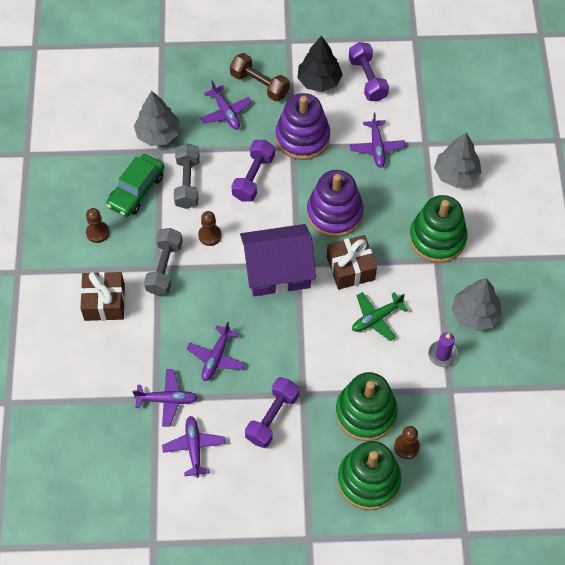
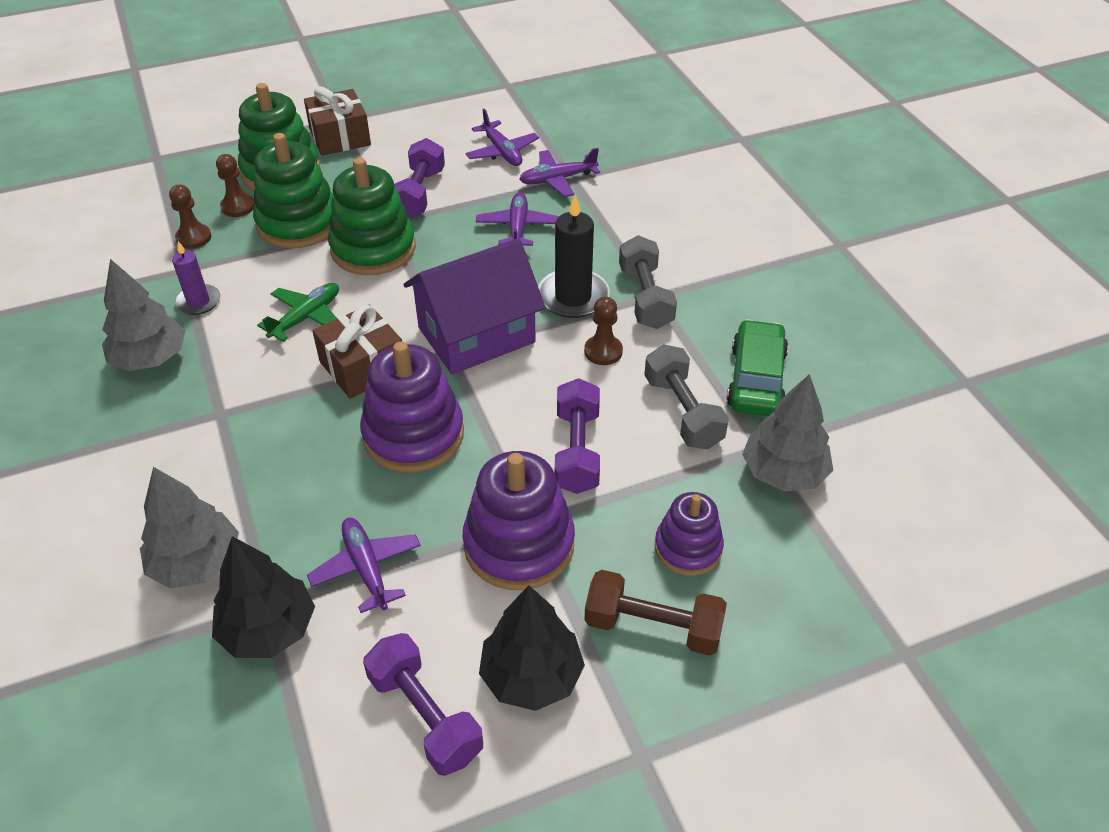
camera: 160 degrees right, 15 degrees down
(97, 232) = (771, 312): brown pawn -> brown pawn (194, 238)
(104, 302) = (700, 243): brown gift -> brown gift (340, 137)
(208, 282) = (573, 297): none -> black candle
(225, 112) = (688, 548): purple plane -> purple stacking toy
(426, 133) = (268, 629): none -> black tree
(437, 238) = (223, 445): green stacking toy -> green stacking toy (373, 248)

